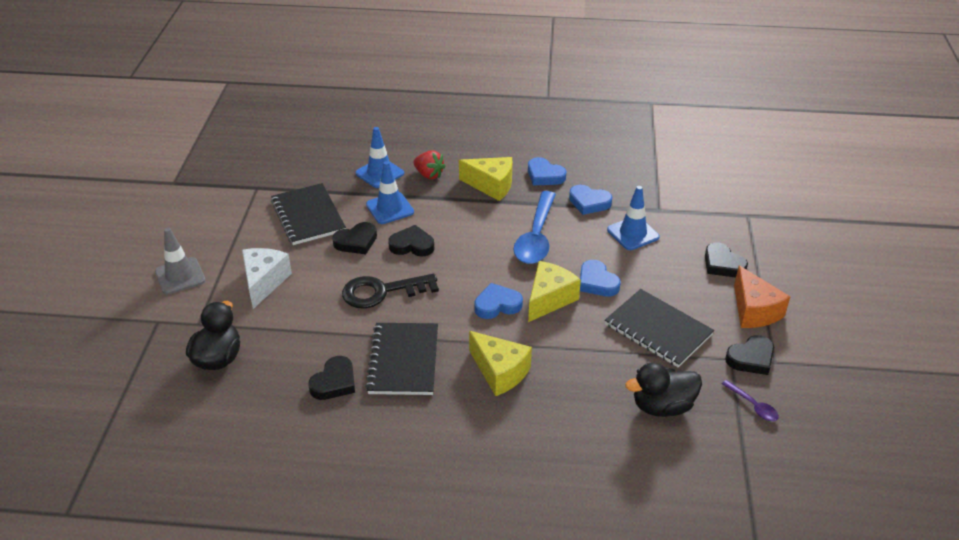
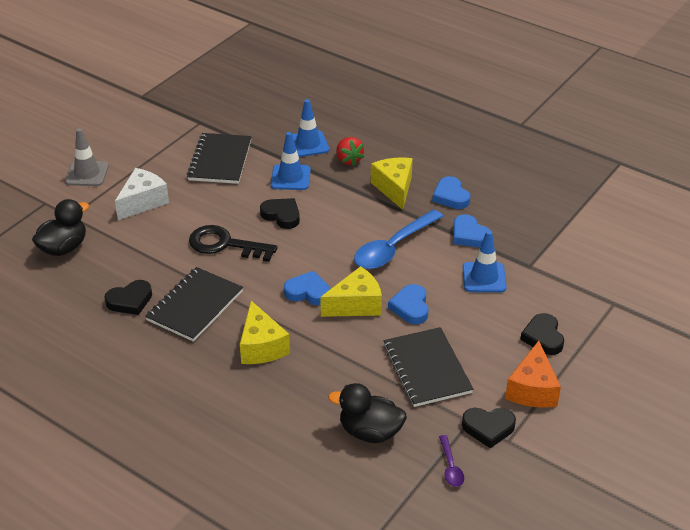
camera: 30 degrees right, 0 degrees up
(356, 242) = (240, 196): black heart -> none
(491, 185) = (394, 188): yellow cheese -> yellow cheese turned 150 degrees counterclockwise

